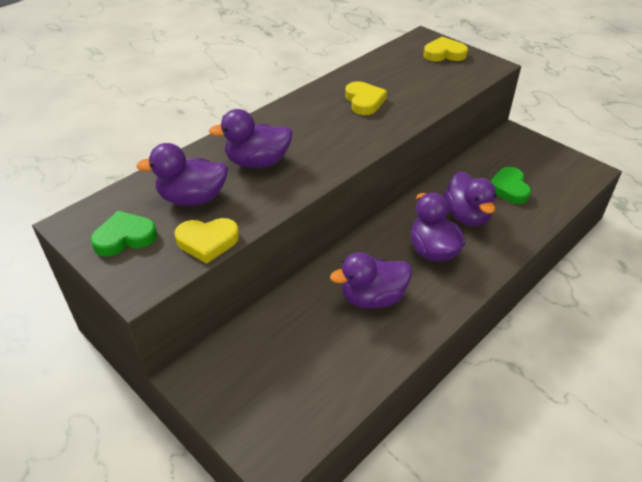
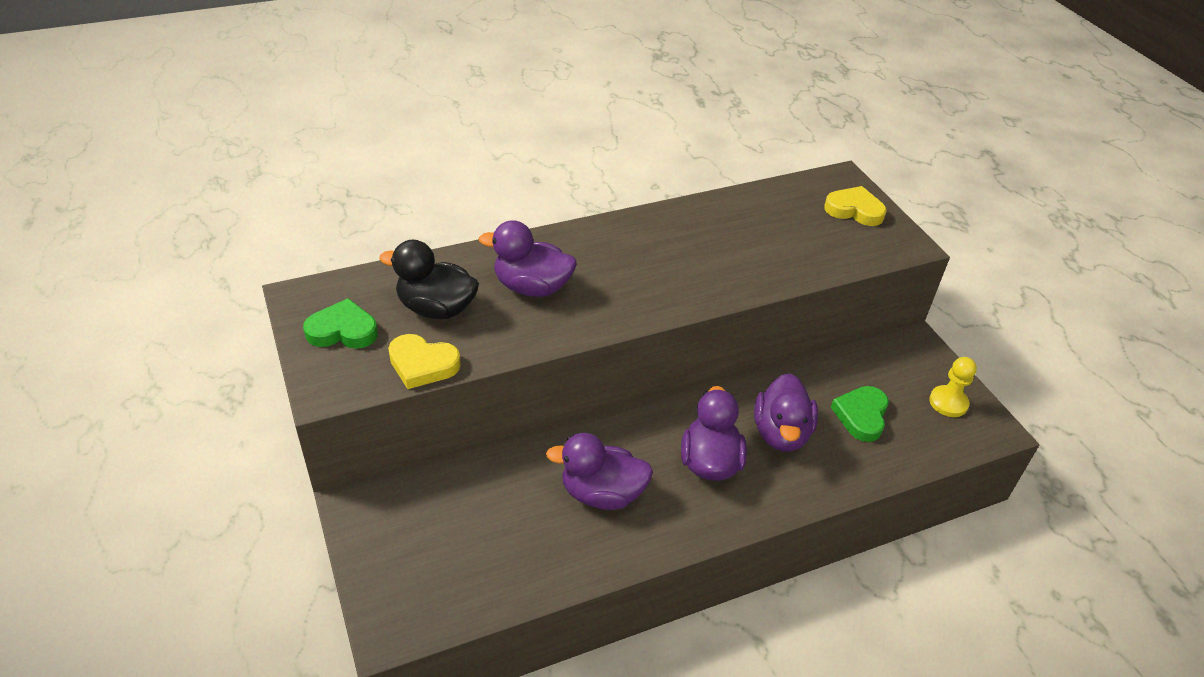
camera: 20 degrees right, 0 degrees up
(192, 198) = (436, 308): purple duck -> black duck
(364, 101) = (706, 247): yellow heart -> none
(554, 163) = (948, 402): none -> yellow pawn

